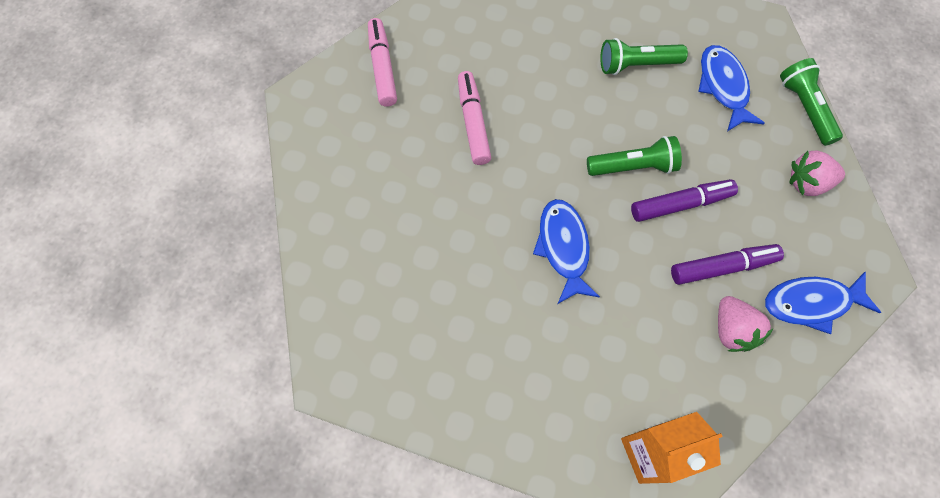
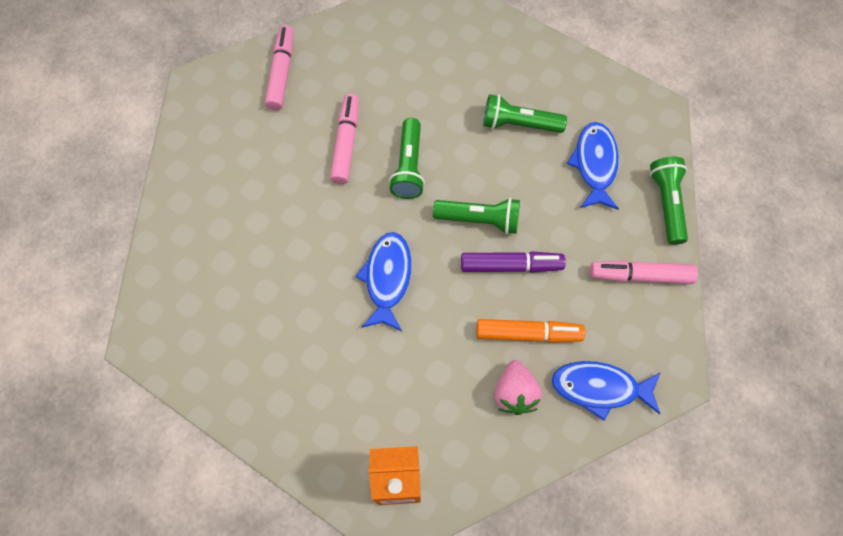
camera: 15 degrees right, 0 degrees up
(544, 131) = (409, 167): none -> green flashlight
(722, 267) = (528, 333): purple marker -> orange marker
(807, 183) = (640, 275): pink strawberry -> pink marker

